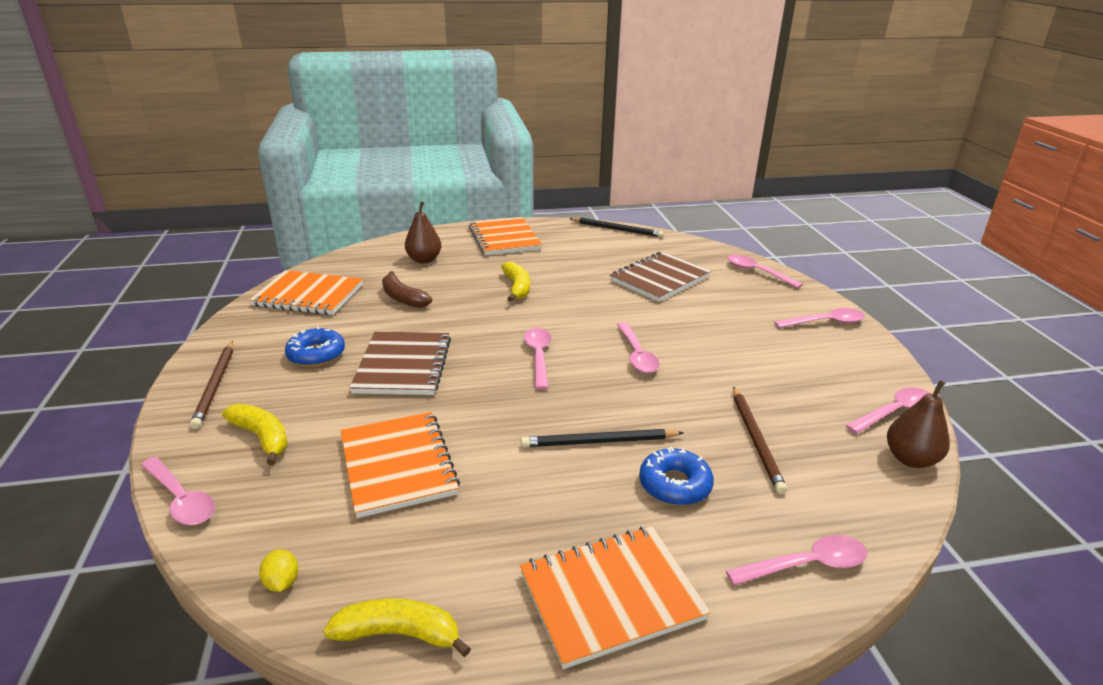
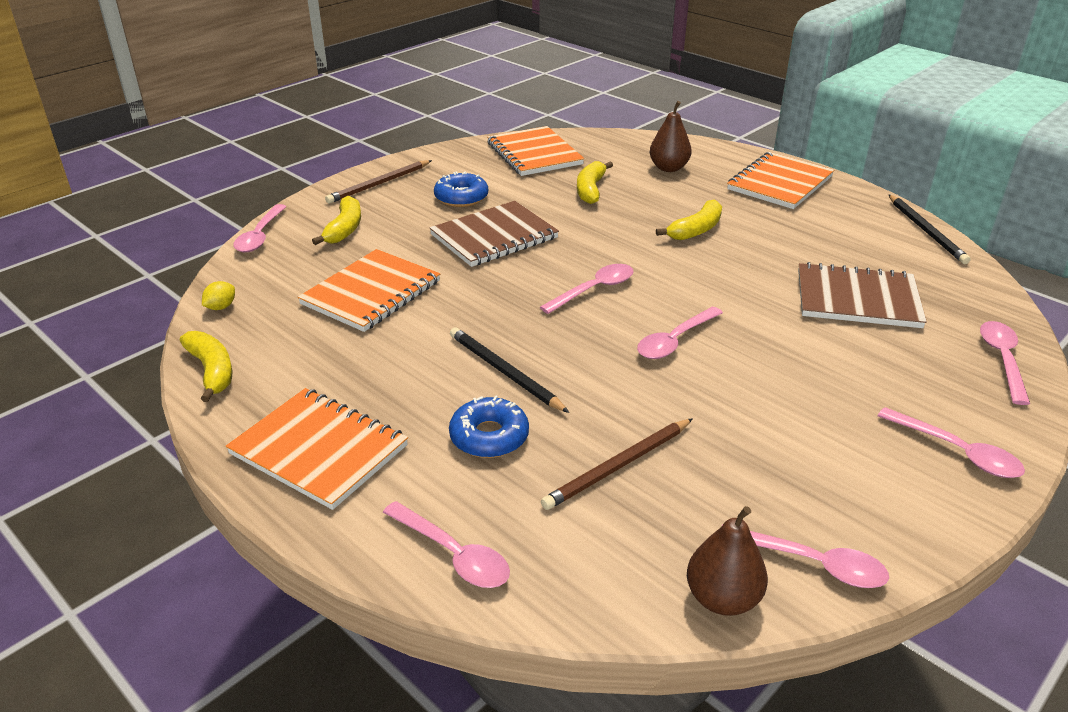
camera: 55 degrees right, 5 degrees up
(403, 298) = (590, 190): brown banana -> yellow banana

